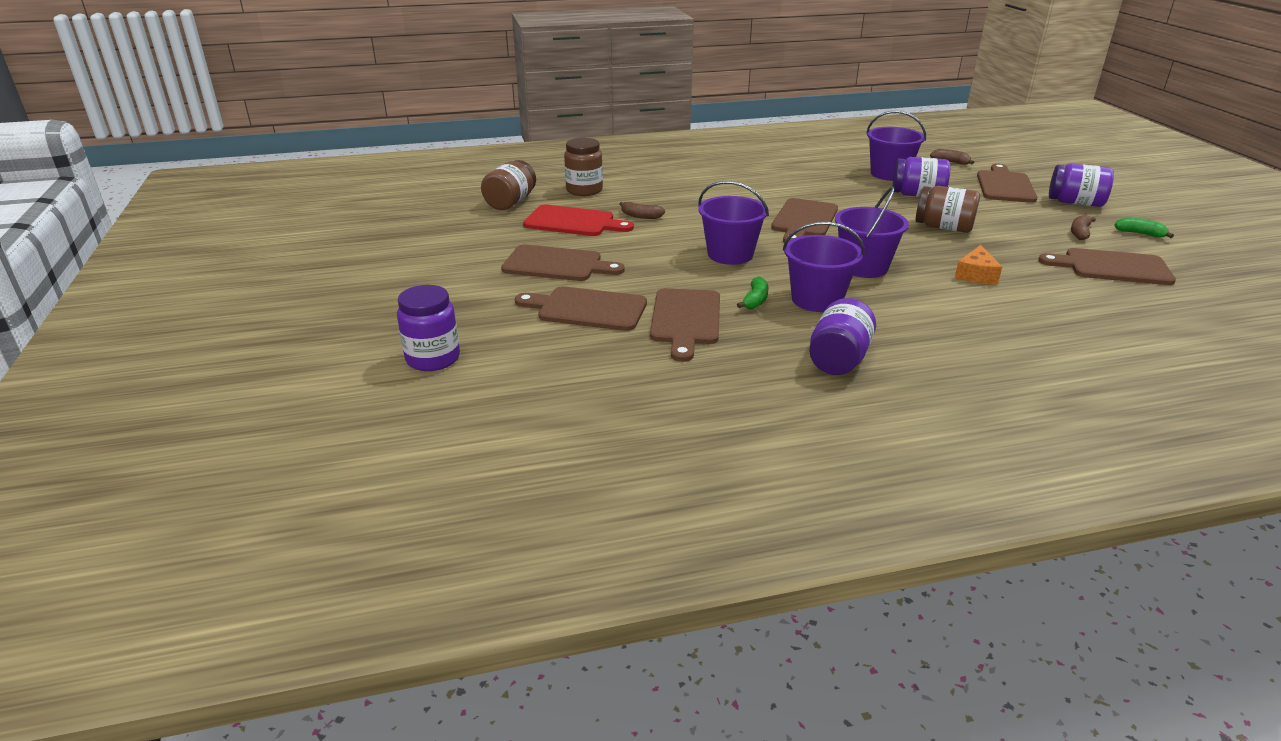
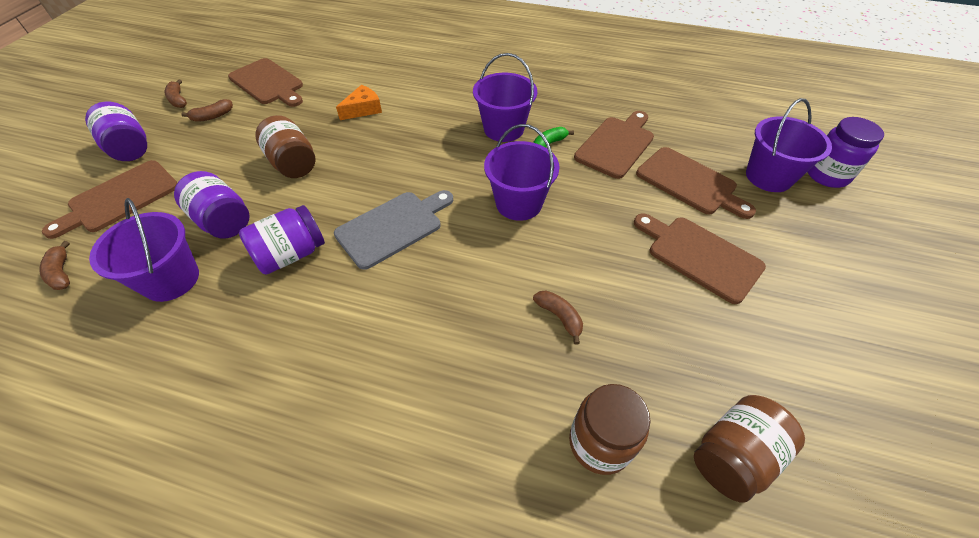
camera: 150 degrees left, 20 degrees up
(573, 222) = (652, 342): red cutting board -> none
(804, 220) = (393, 227): brown cutting board -> grey cutting board
(838, 359) = (543, 85): purple jar -> purple jar (291, 254)
(864, 267) = (428, 145): purple bucket -> purple bucket (768, 177)
(1140, 234) = (178, 100): green banana -> brown banana

